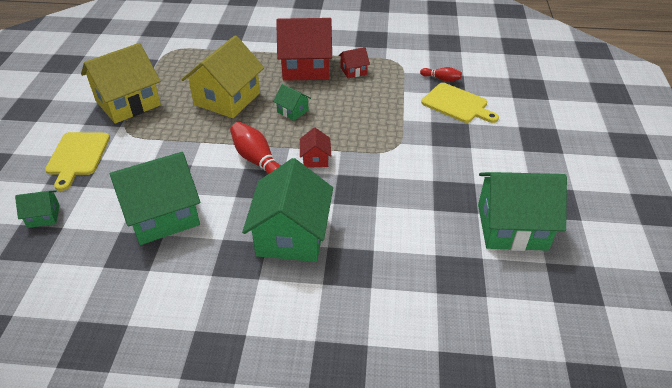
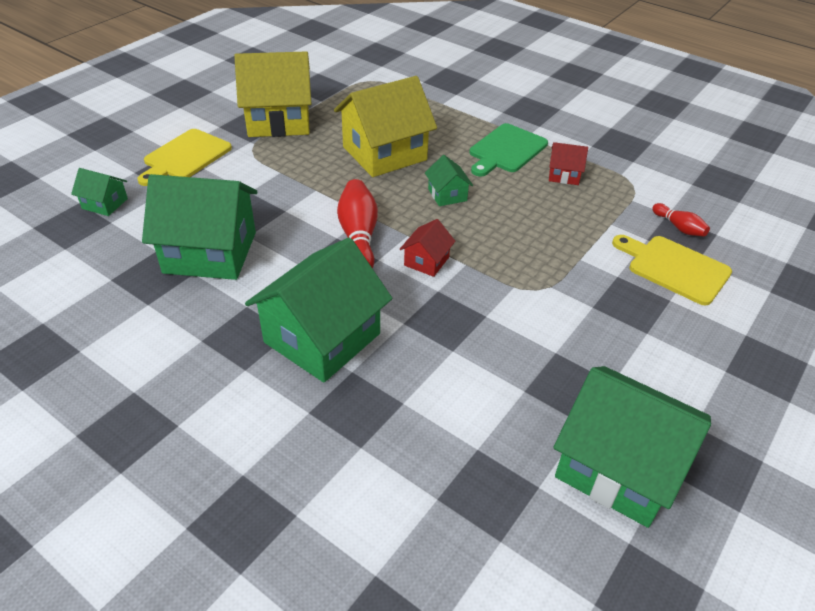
camera: 30 degrees right, 0 degrees up
(305, 67) = (506, 150): red house -> green cutting board
(457, 104) = (674, 268): yellow cutting board -> yellow cutting board turned 150 degrees clockwise

